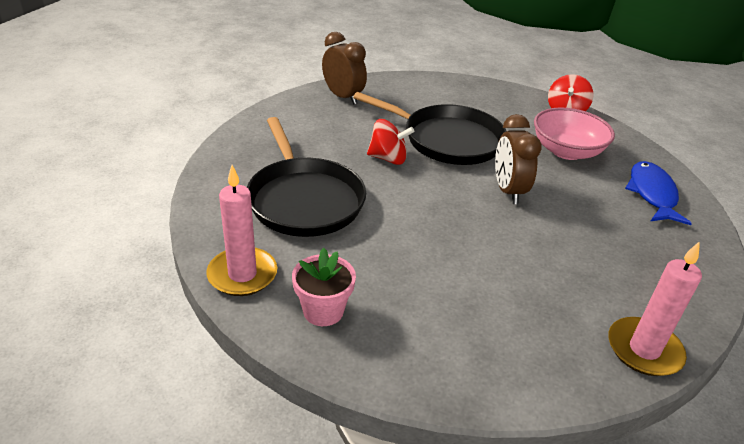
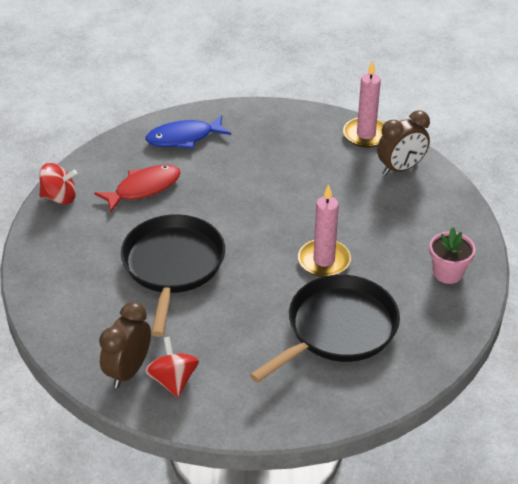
camera: 110 degrees left, 5 degrees up
(242, 274) = (450, 327): pink candle -> pink candle (324, 260)
(388, 158) = (234, 296): red spinning top -> red spinning top (173, 380)
(508, 191) = (235, 213): brown clock -> brown clock (400, 168)
(566, 151) = (144, 188): pink bowl -> red fish

